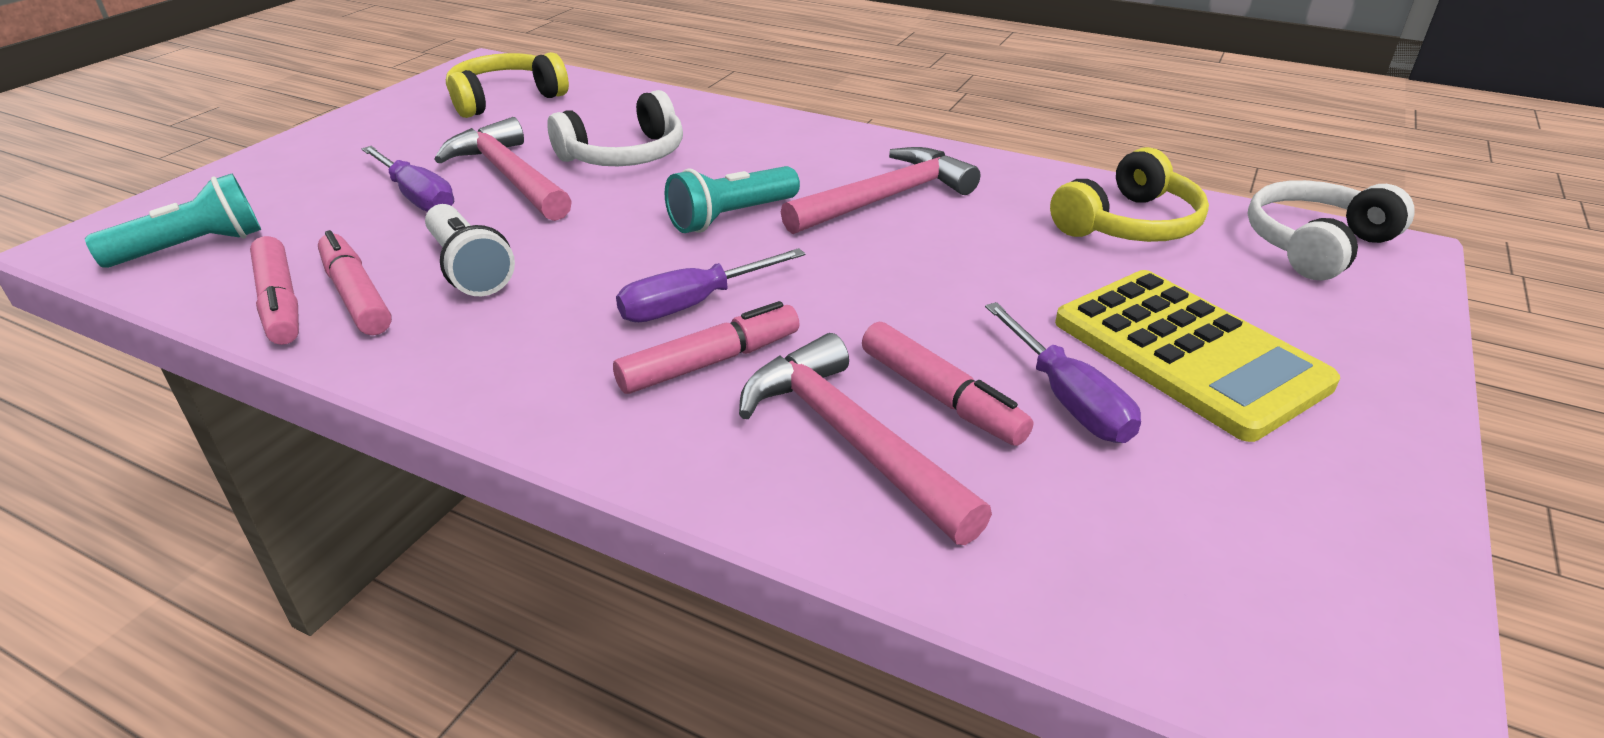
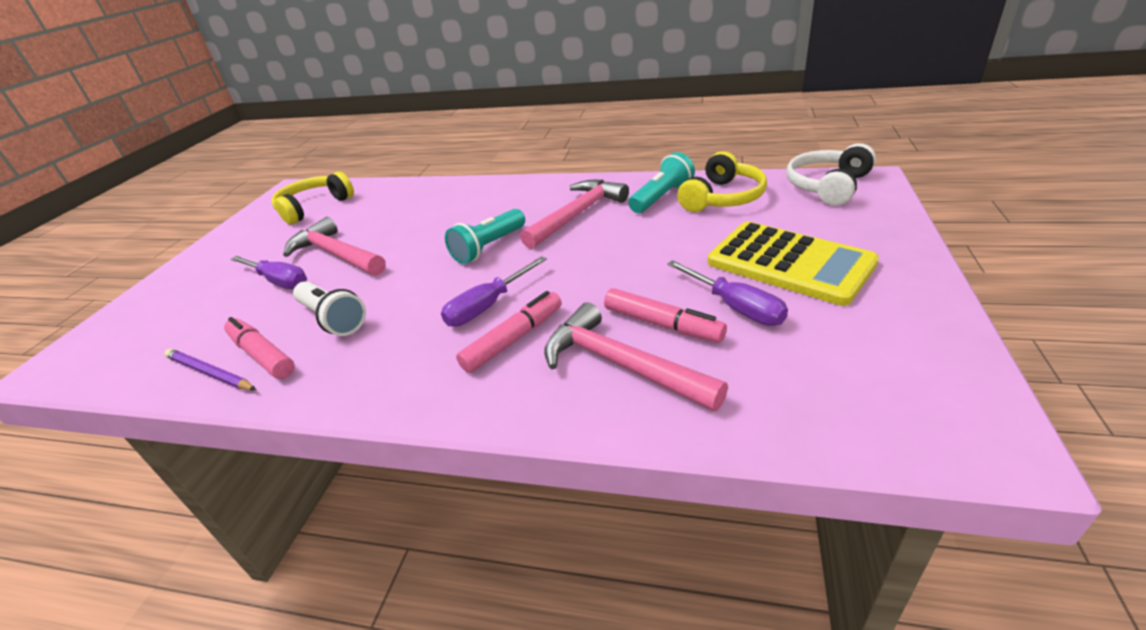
camera: 10 degrees left, 0 degrees up
(193, 247) = (132, 351): turquoise flashlight -> turquoise flashlight (662, 197)
(280, 303) = (210, 373): pink marker -> purple pencil
(625, 155) = (406, 225): white headphones -> none

